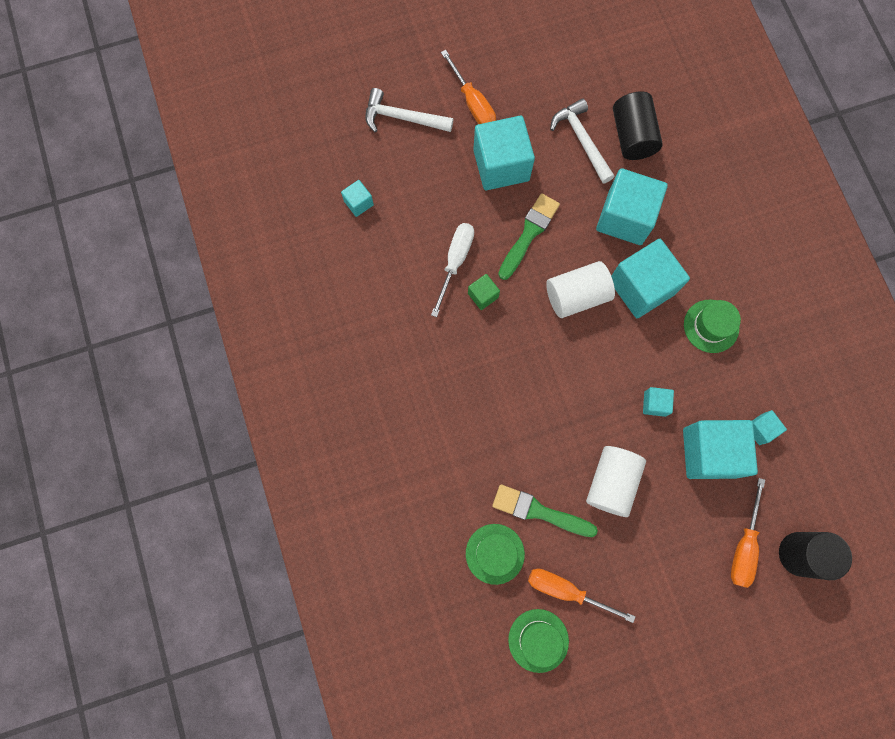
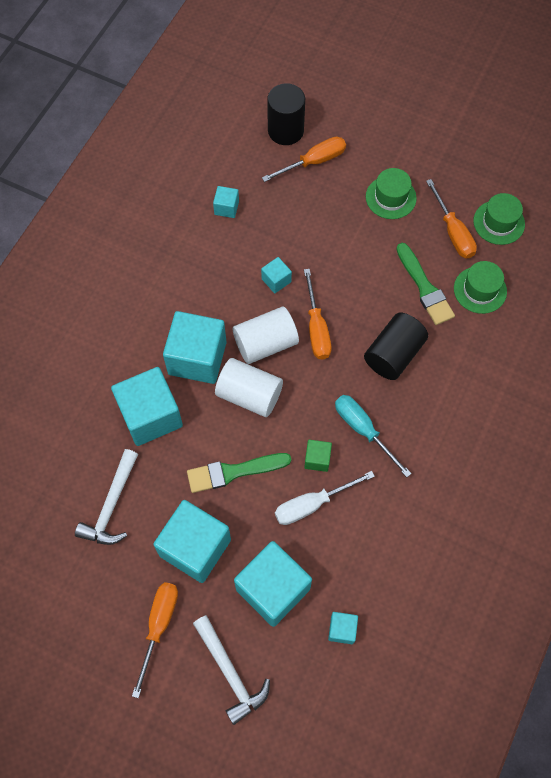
camera: 135 degrees left, 10 degrees down
(472, 347) = (363, 430): none -> turquoise screwdriver
(584, 394) = (316, 328): none -> orange screwdriver
(611, 482) = (358, 262): white cylinder -> white cylinder (265, 343)
(632, 136) = (71, 470): black cylinder -> black cylinder (393, 354)
(709, 452) = (275, 224): turquoise cube -> turquoise cube (273, 589)
(711, 326) = (181, 291): green hat -> green hat (390, 197)

